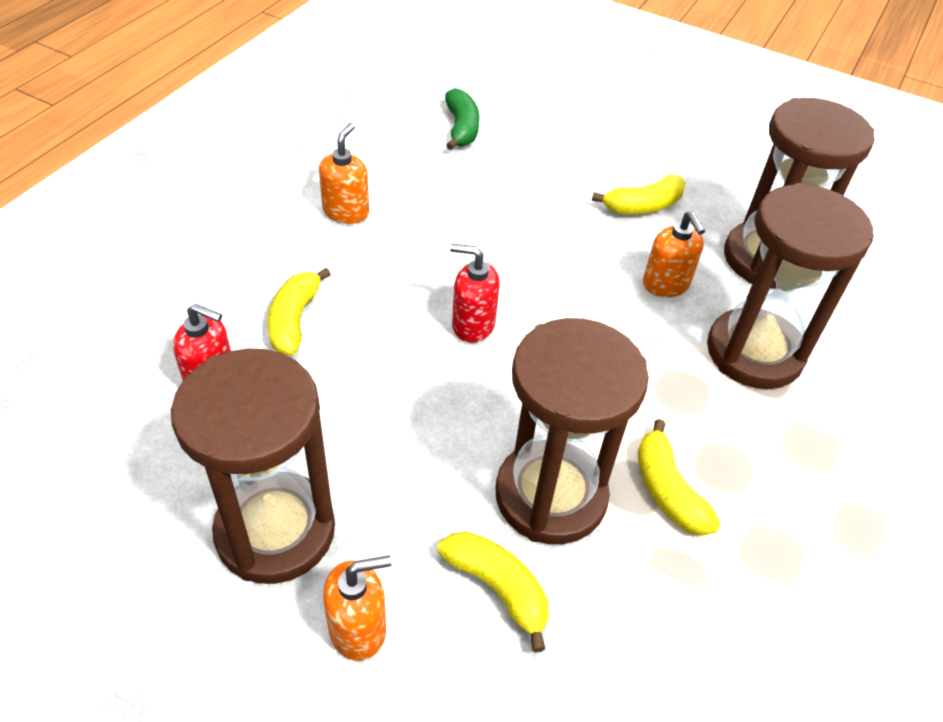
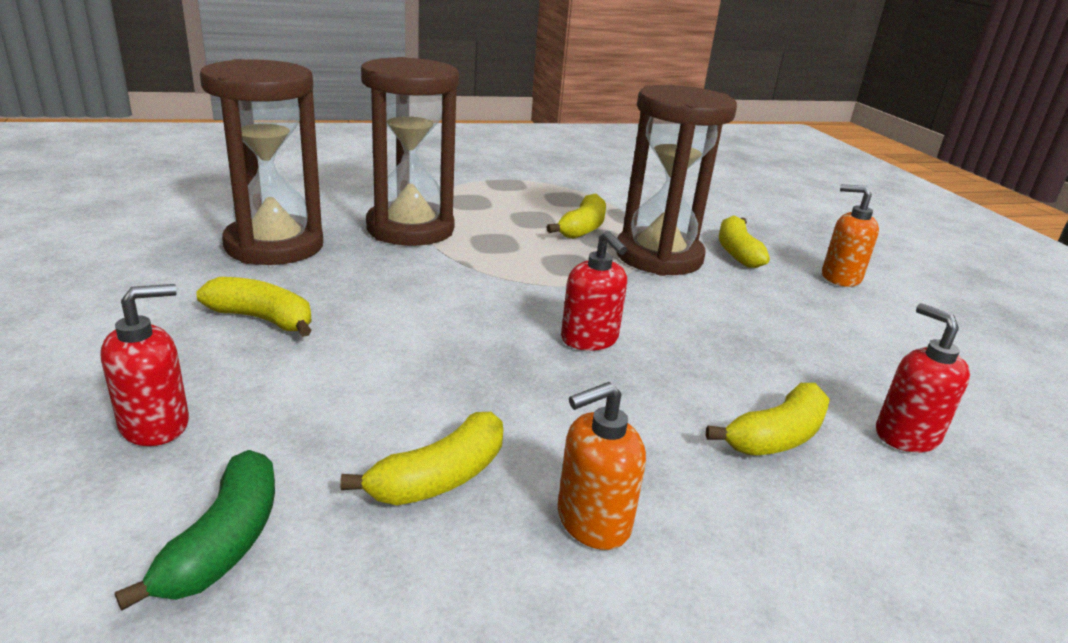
camera: 135 degrees left, 20 degrees down
(275, 531) = (879, 328): brown hourglass -> none
(428, 190) = (440, 477): none -> yellow banana
(461, 128) = (224, 542): green banana -> green banana turned 150 degrees clockwise
(562, 140) = (155, 424): none -> red soap dispenser
(666, 285) = (382, 275): orange soap dispenser -> none

